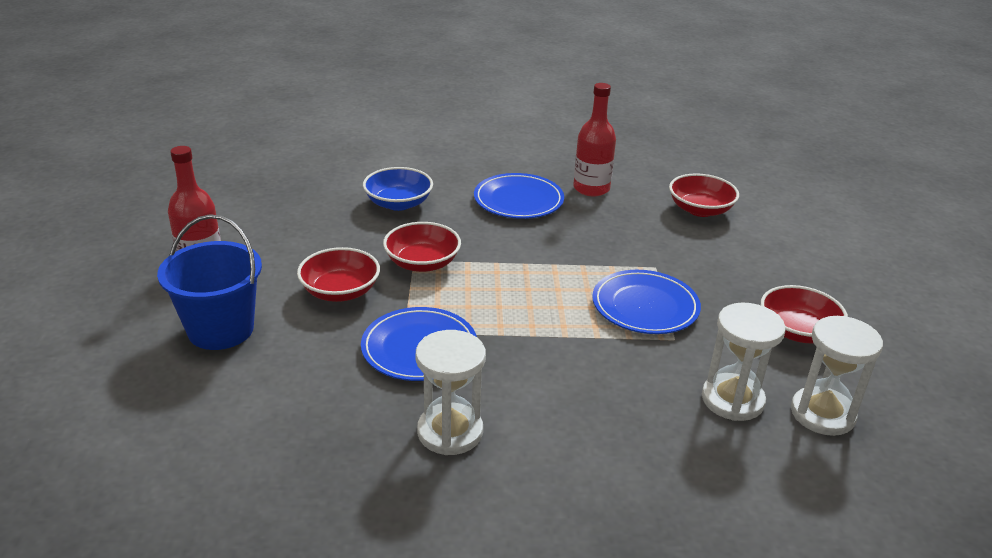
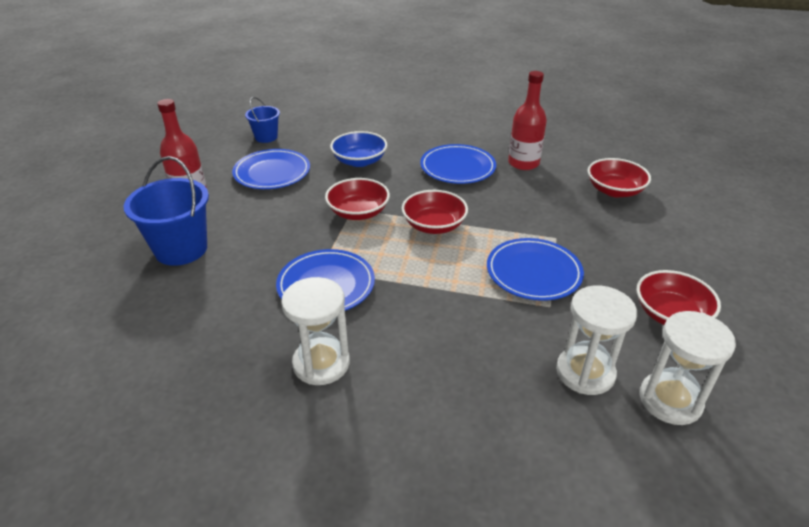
camera: 15 degrees right, 5 degrees up
(267, 185) = (266, 137): none -> blue bucket
(295, 227) = (272, 173): none -> blue plate
(340, 291) = (284, 229): red bowl -> red bowl (434, 225)

